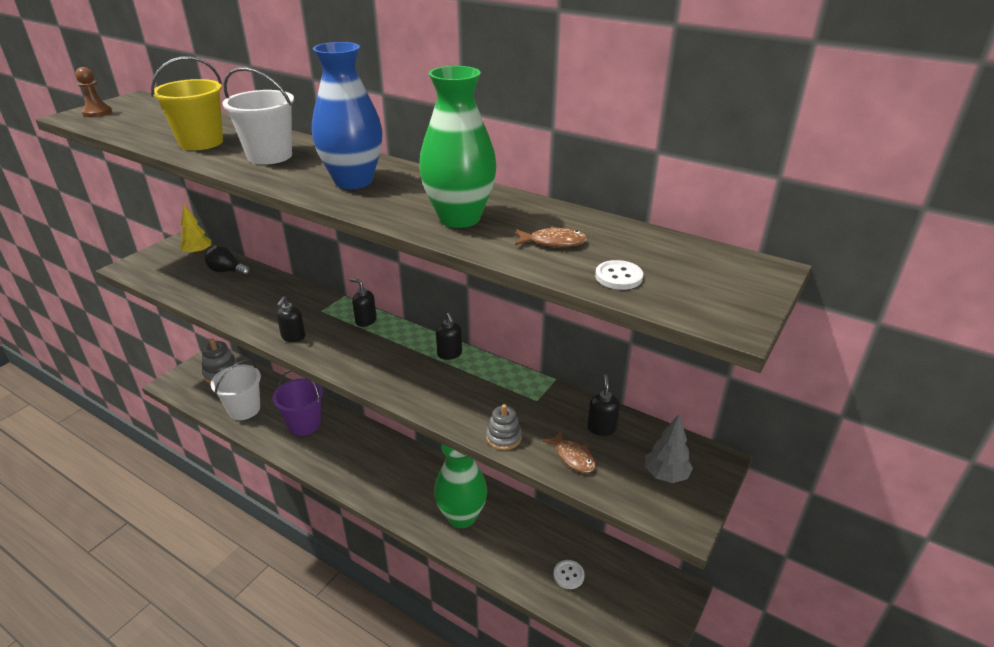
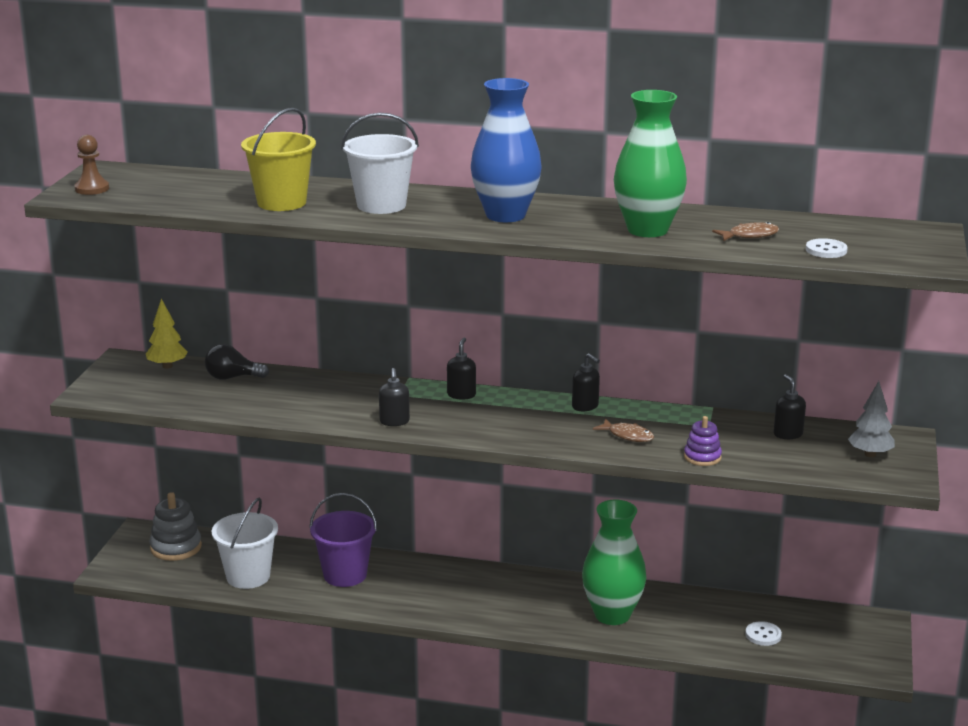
camera: 20 degrees left, 10 degrees down
(365, 321) = (461, 395): black soap dispenser -> black soap dispenser turned 90 degrees clockwise
(504, 437) = (702, 457): grey stacking toy -> purple stacking toy
(573, 457) = (778, 458): brown fish -> brown fish (627, 435)

